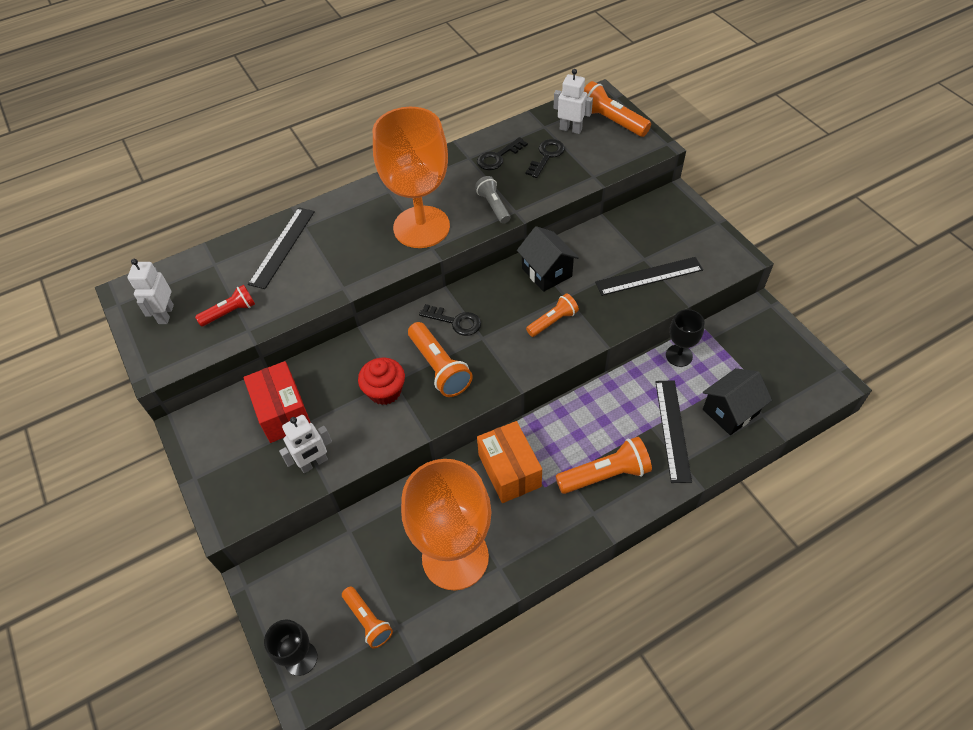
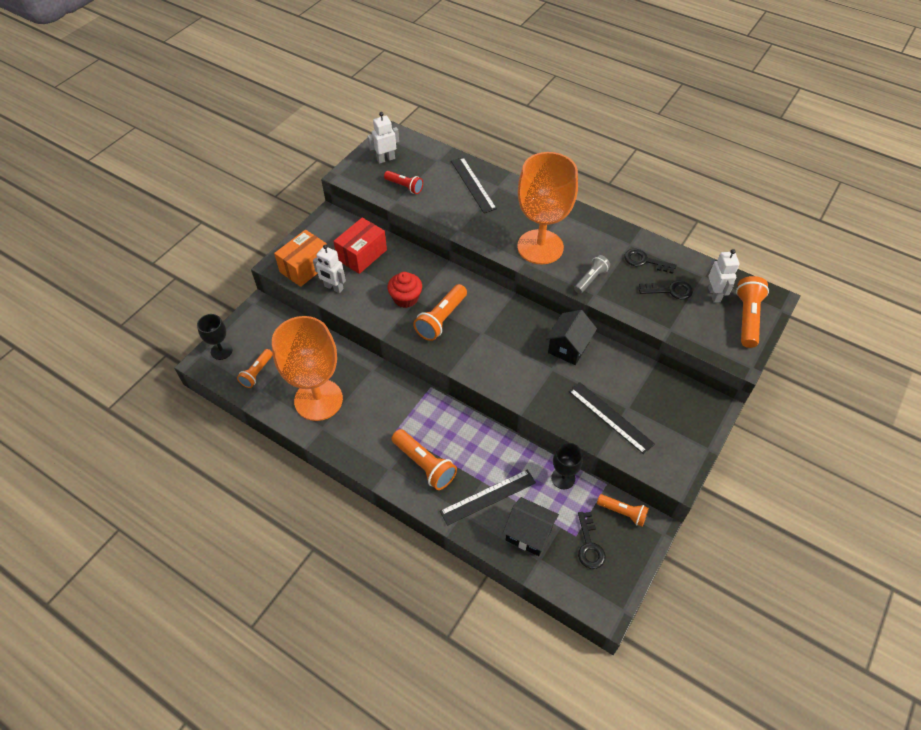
camera: 60 degrees right, 0 degrees up
(282, 247) = (473, 184): black ruler -> black ruler turned 75 degrees clockwise
(455, 321) = (486, 311): black key -> black key (589, 545)
(509, 471) = (397, 404): orange box -> orange box (305, 267)
(553, 321) = (523, 369): orange flashlight -> orange flashlight (623, 512)

